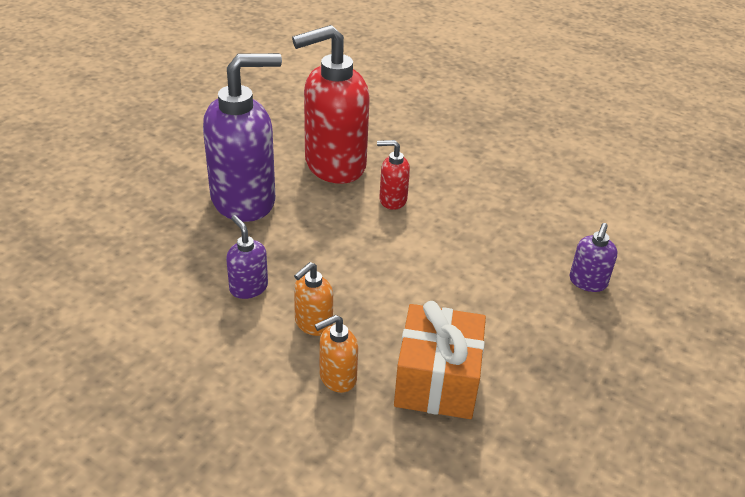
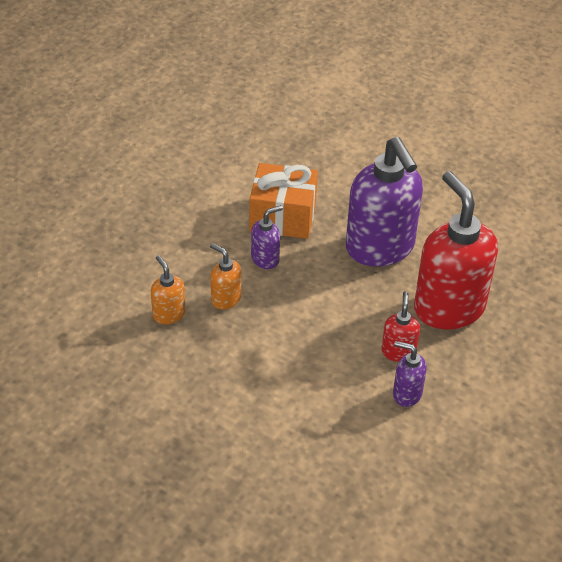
camera: 90 degrees right, 5 degrees up
(437, 381) = (164, 374): orange gift -> orange gift (282, 216)
(587, 282) = (288, 499): purple soap dispenser -> purple soap dispenser (406, 394)

